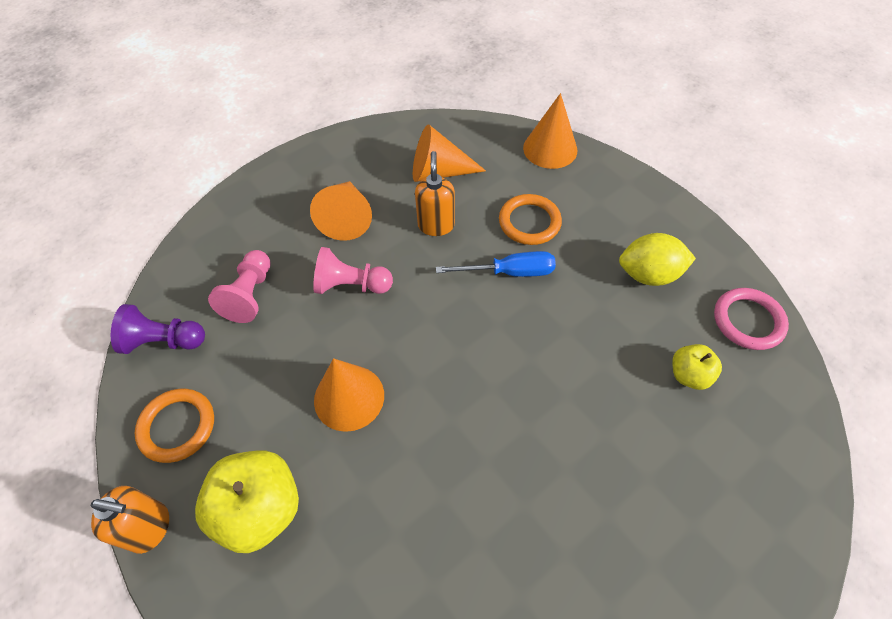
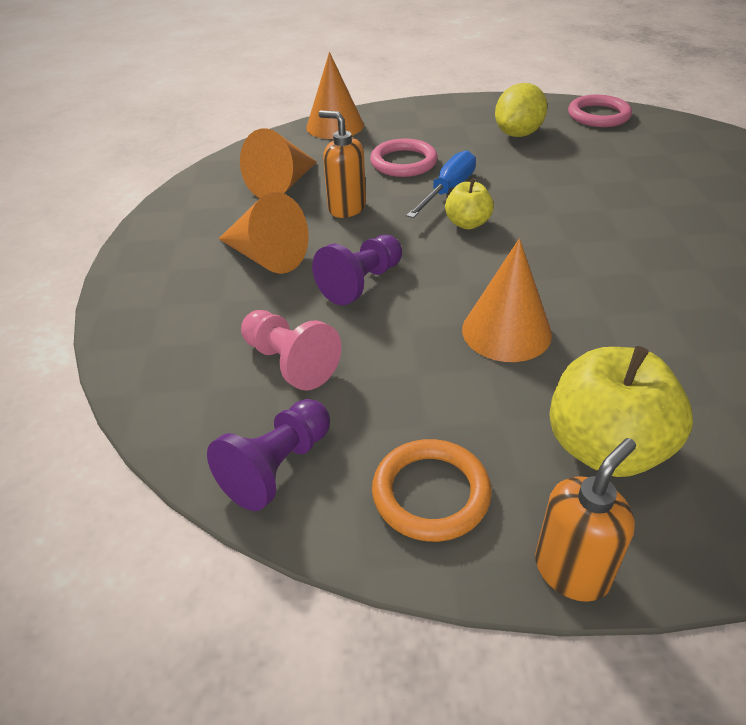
camera: 55 degrees left, 15 degrees down
(351, 285) = (361, 283): pink pawn -> purple pawn
(529, 222) = (403, 162): orange ring -> pink ring
(689, 375) = (627, 152): yellow apple -> yellow apple (467, 223)

